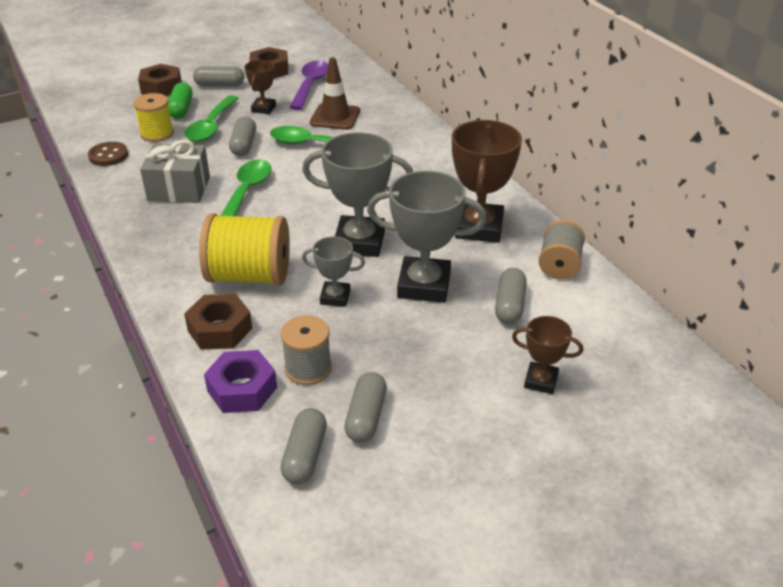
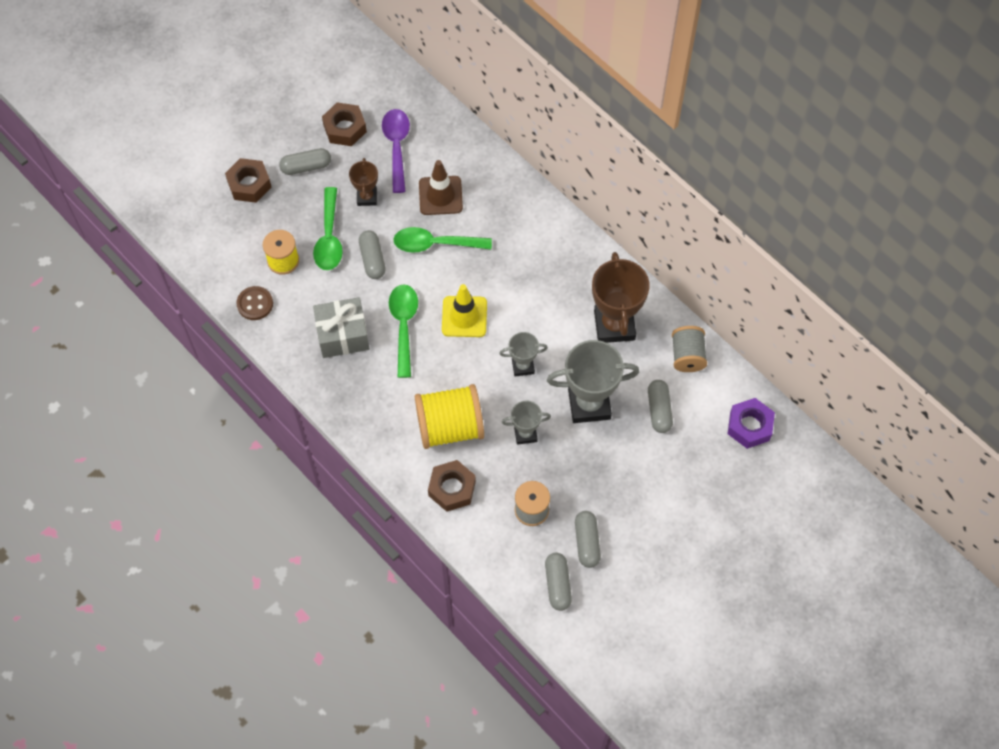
camera: 15 degrees left, 25 degrees up
(181, 109) = (287, 216): green capsule -> none
(242, 389) = (493, 540): purple nut -> purple nut (749, 426)
(314, 196) = (464, 317): none -> yellow traffic cone
(359, 242) = (523, 366): grey trophy -> grey trophy, size x0.54
(541, 381) = (697, 480): brown trophy -> none

